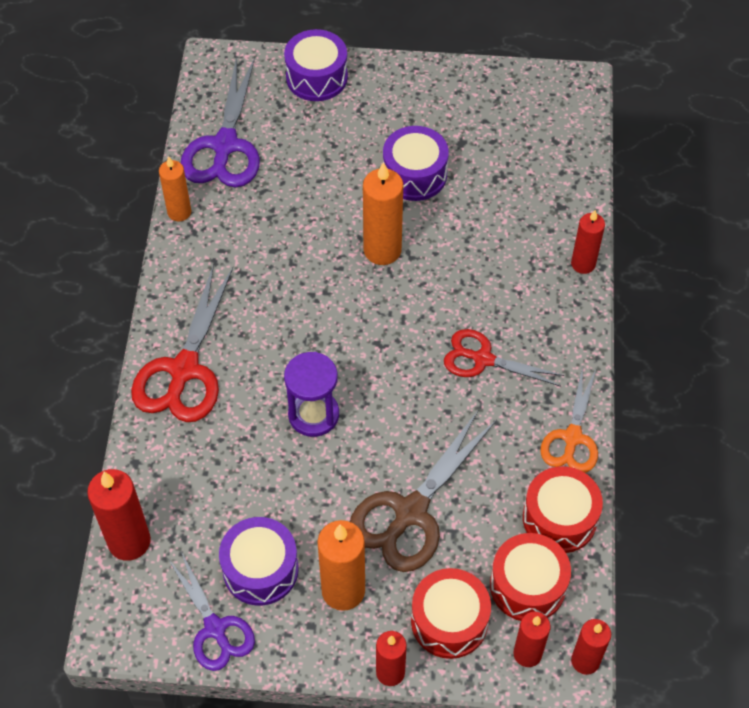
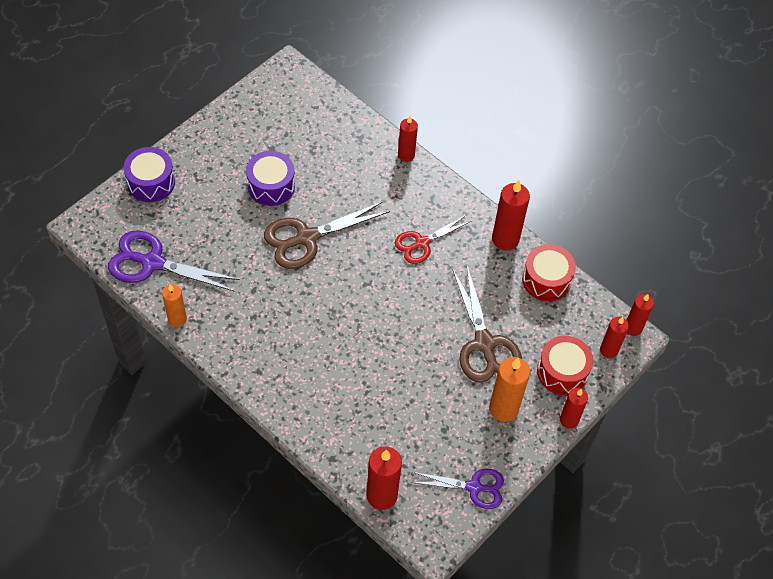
camera: 55 degrees left, 0 degrees up
(184, 370) = (292, 391): red scissors -> none
(225, 146) = (152, 263): purple scissors -> purple scissors turned 150 degrees clockwise
(260, 569) = (457, 440): purple drum -> none
(313, 414) = (383, 347): purple hourglass -> none
(382, 250) = (306, 238): orange candle -> brown scissors
(527, 585) = (572, 322): red drum -> none
(572, 438) = (505, 239): orange scissors -> red candle

